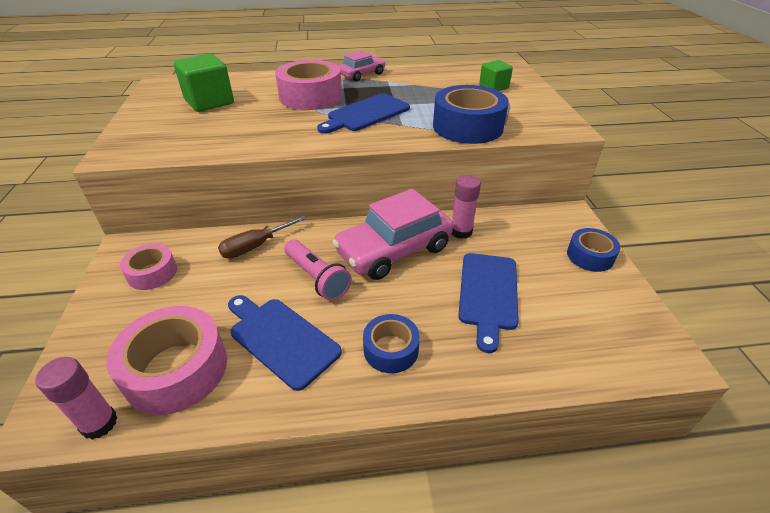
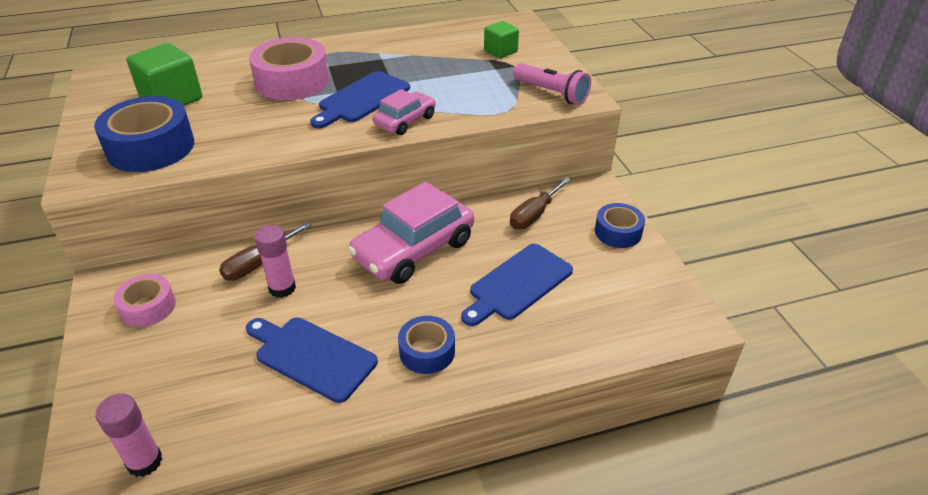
camera: 10 degrees left, 0 degrees up
(176, 369) = (209, 401): pink tape -> none
(317, 278) = (336, 289): pink flashlight -> pink flashlight (551, 93)
(362, 74) = (346, 46): pink car -> pink car (405, 121)
(461, 232) = (483, 221): pink glue stick -> pink glue stick (282, 288)
(467, 127) = (477, 105): blue tape -> blue tape (151, 147)
(488, 294) = (518, 284): blue cutting board -> blue cutting board turned 45 degrees clockwise
(509, 231) = (534, 215): none -> brown screwdriver

